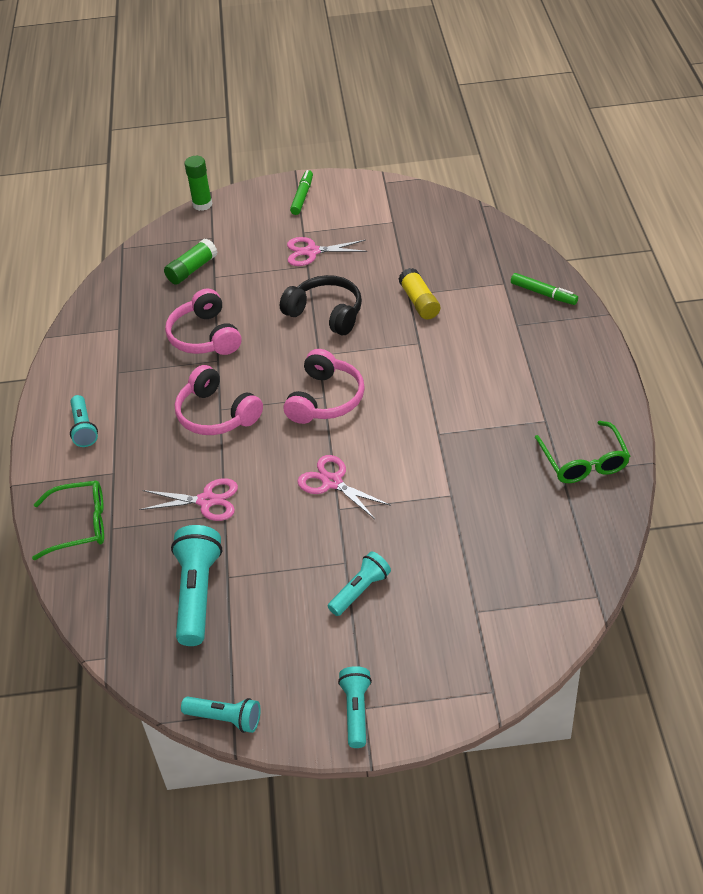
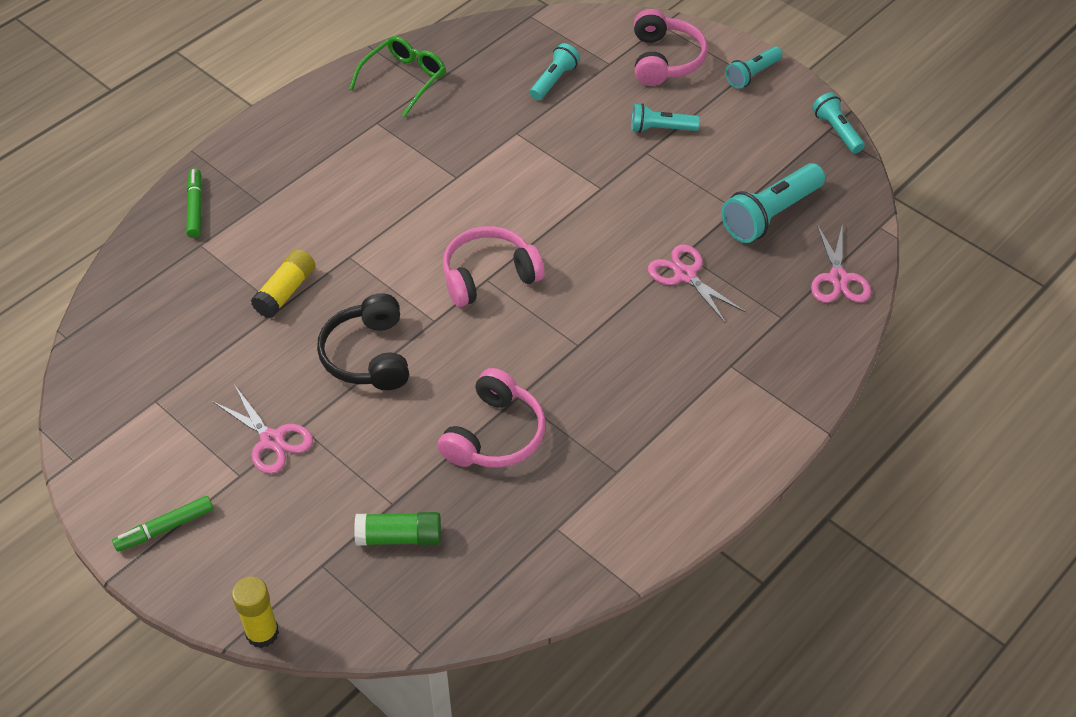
camera: 135 degrees left, 5 degrees up
(80, 525) = (804, 341): green glasses -> none
(84, 428) = (711, 434): turquoise flashlight -> turquoise flashlight (554, 80)
(202, 204) = (262, 633): green glue stick -> yellow glue stick
(216, 414) = (587, 342): pink headphones -> pink headphones (665, 60)
(332, 482) = (578, 209): pink scissors -> pink scissors (838, 278)

